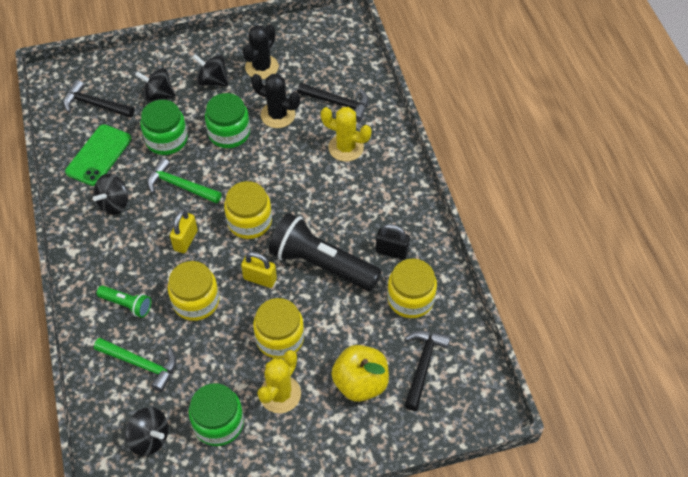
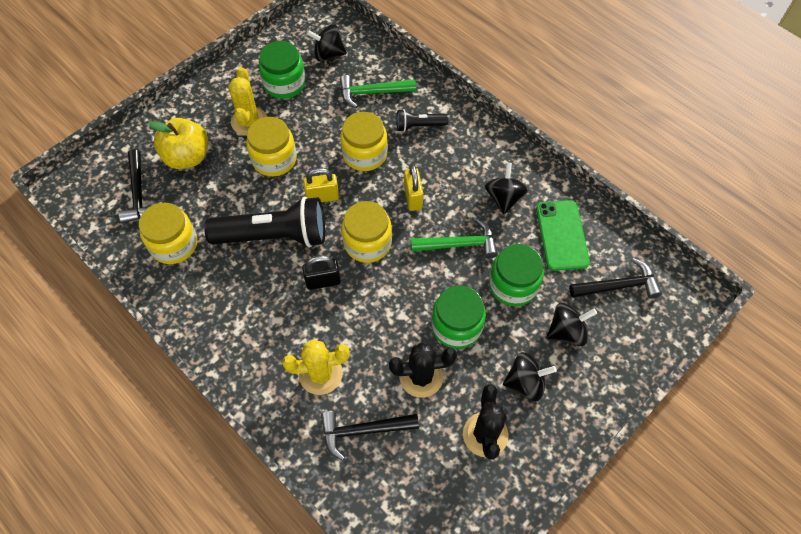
camera: 150 degrees right, 5 degrees up
(127, 304) = (419, 126): green flashlight -> black flashlight
(391, 251) = (212, 280): black padlock -> black padlock (323, 281)

